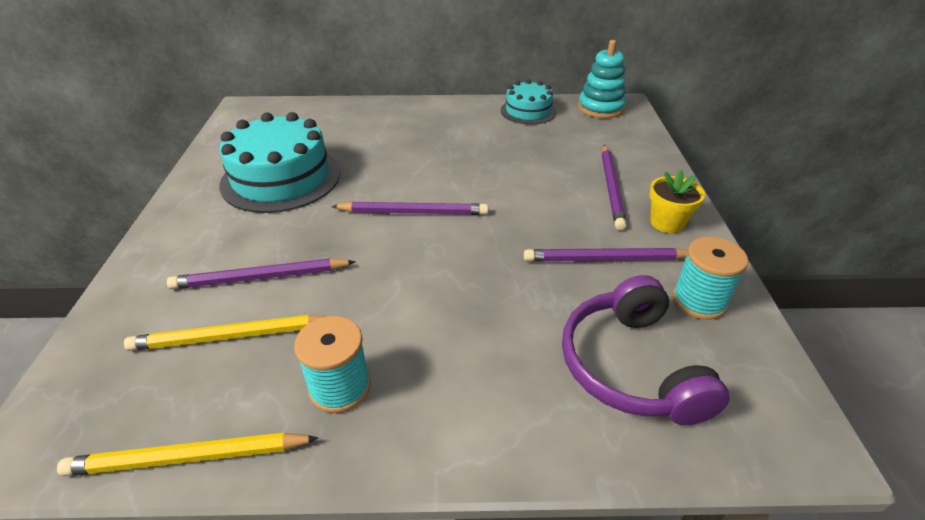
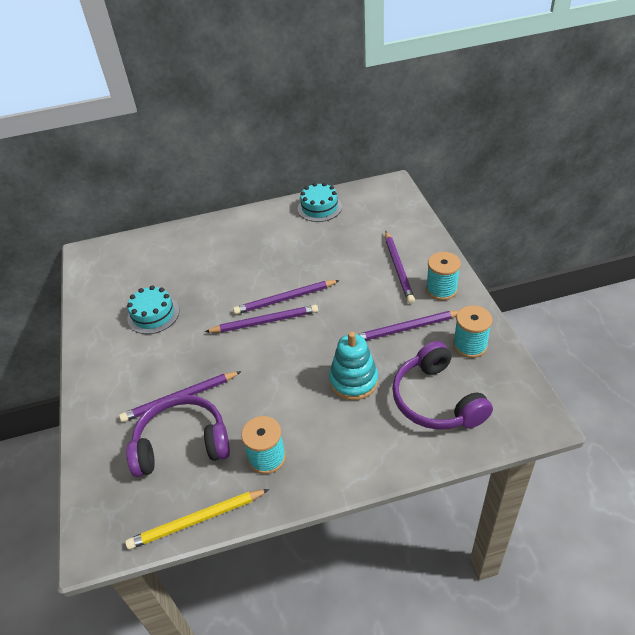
camera: 10 degrees left, 5 degrees up
(231, 337) = (182, 444): yellow pencil -> purple headphones
(281, 178) = (153, 315): turquoise cake -> turquoise cake, size x0.57
(450, 193) = (285, 299): none -> purple pencil
(601, 108) = (375, 192): turquoise stacking toy -> turquoise stacking toy (353, 381)
(667, 223) = (441, 289): yellow flower pot -> turquoise spool

